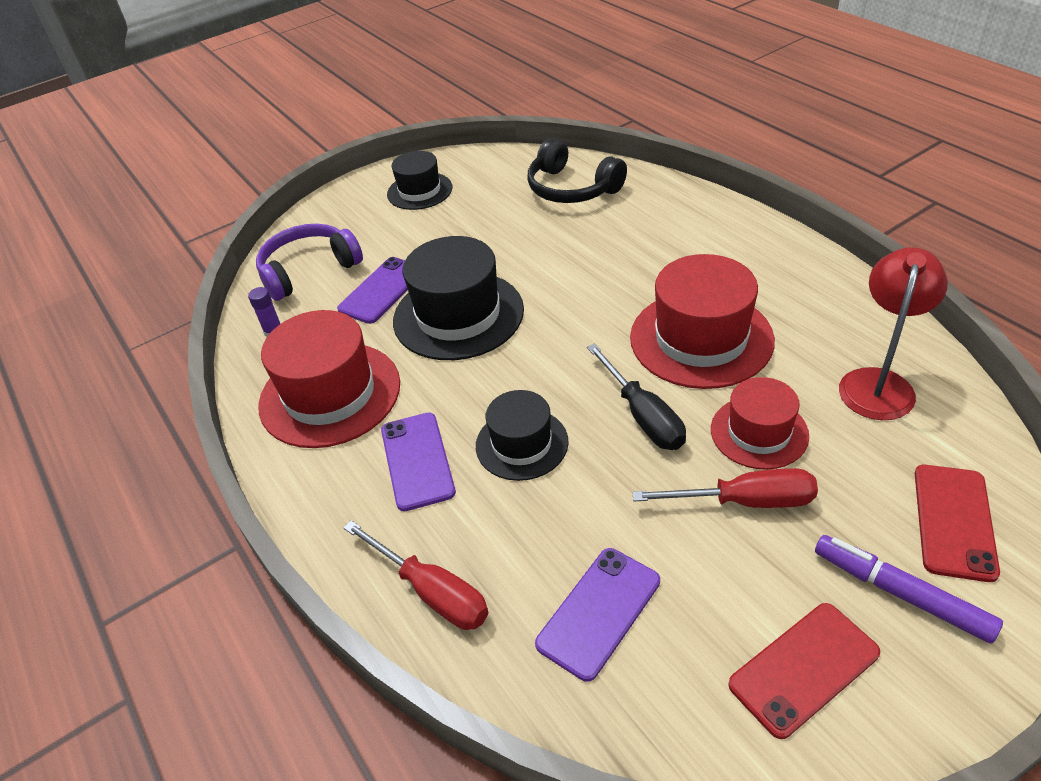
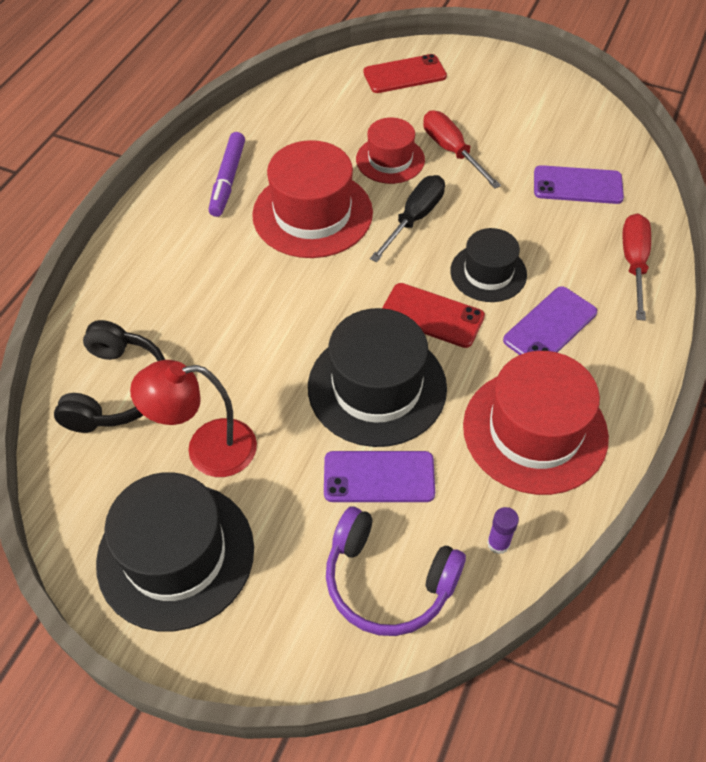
camera: 125 degrees left, 10 degrees up
(419, 191) = (176, 555): black hat -> black hat, size x1.66
(803, 668) = (540, 105): red phone -> red phone (432, 315)
(878, 383) = (307, 119): red lamp -> red lamp (207, 449)
(901, 593) = (468, 84): purple marker -> purple marker (228, 180)

